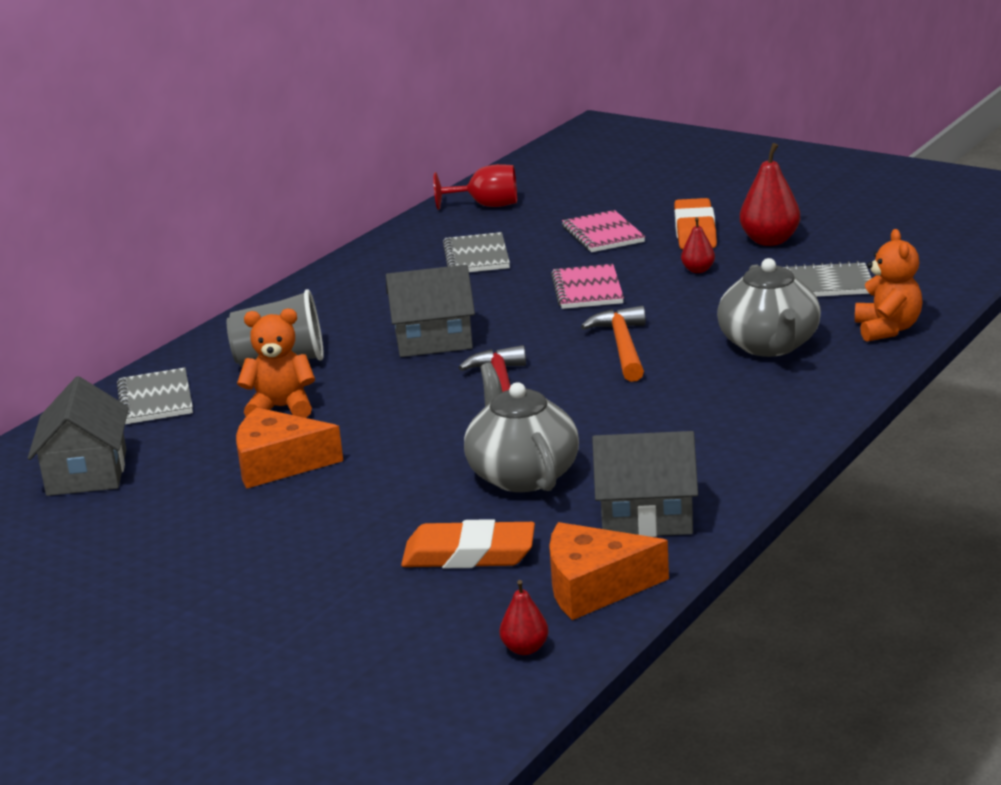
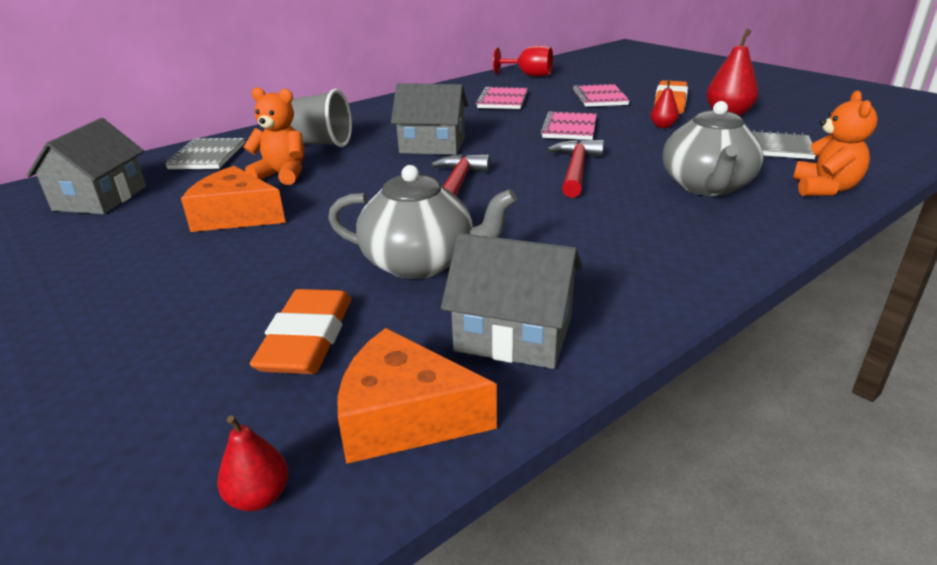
camera: 15 degrees right, 5 degrees up
(469, 554) = (307, 339): orange eraser -> orange eraser turned 75 degrees clockwise
(476, 256) = (502, 100): grey notebook -> pink notebook
(522, 474) = (421, 263): grey teapot -> grey teapot turned 105 degrees clockwise
(622, 347) = (575, 170): orange hammer -> red hammer

